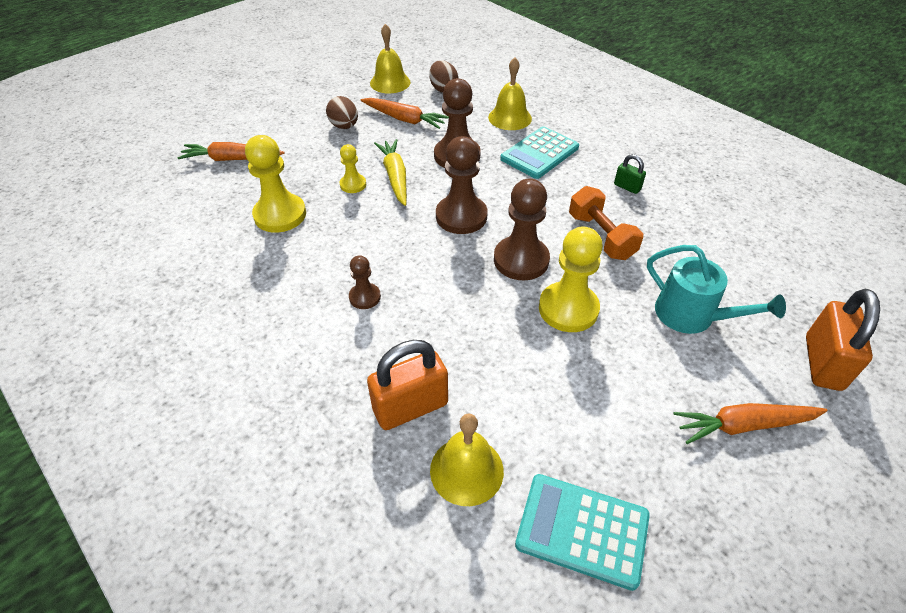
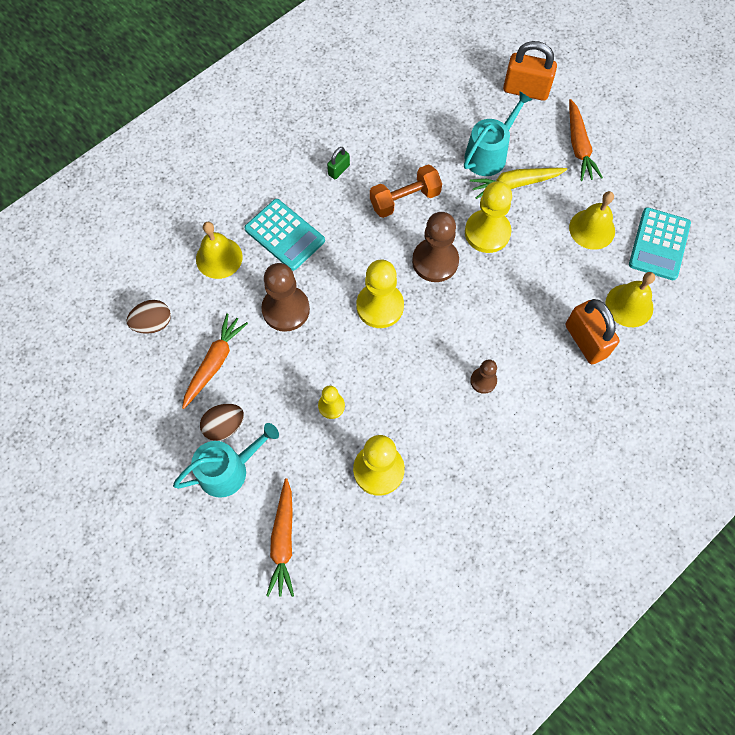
camera: 90 degrees left, 20 degrees up
(304, 130) = (228, 470): none -> turquoise watering can
(390, 82) = (131, 383): yellow bell -> yellow bell (592, 229)
(395, 177) = (319, 366): yellow carrot -> yellow carrot (515, 184)
(461, 216) = (380, 306): brown pawn -> yellow pawn

